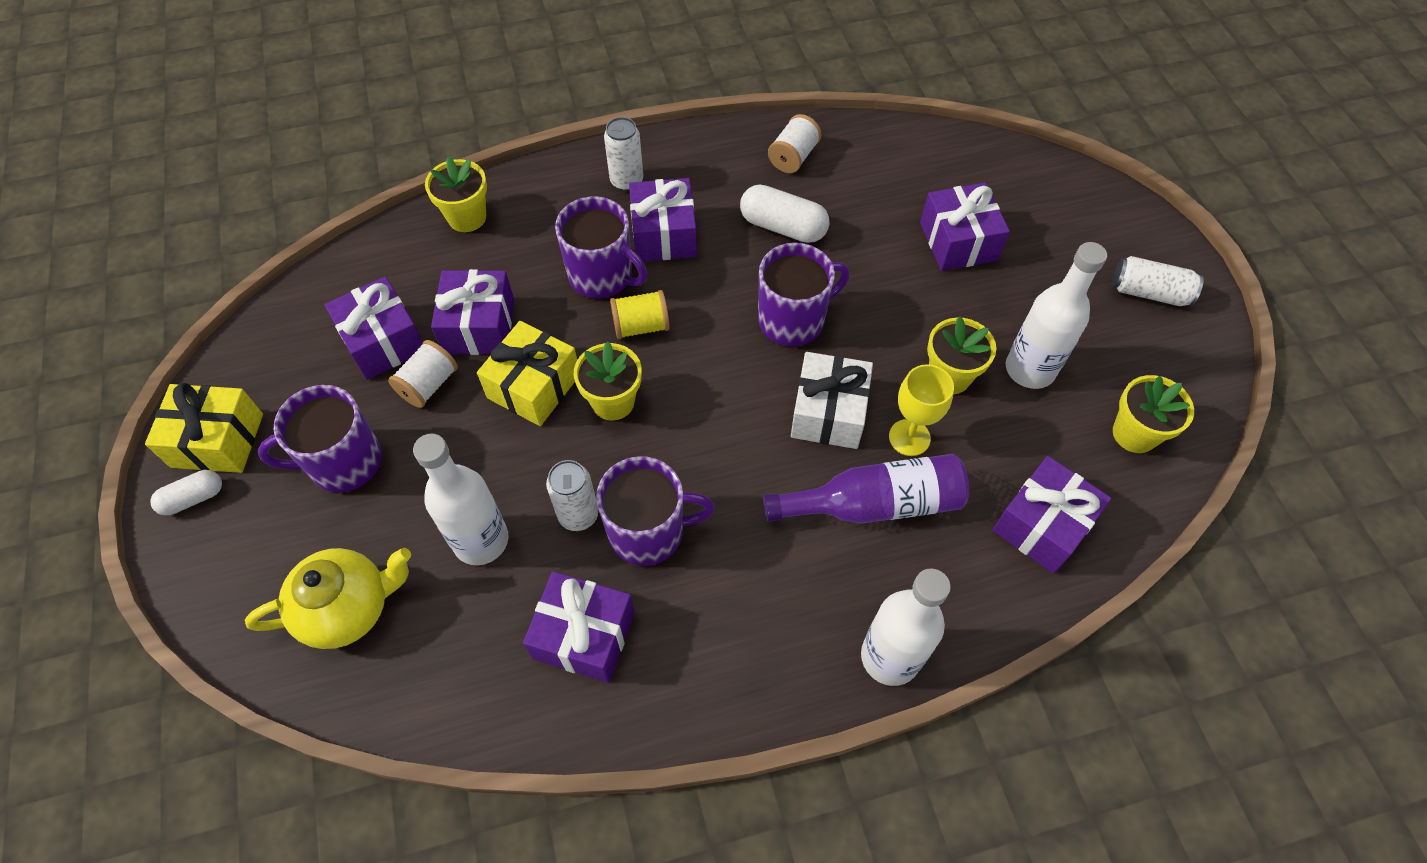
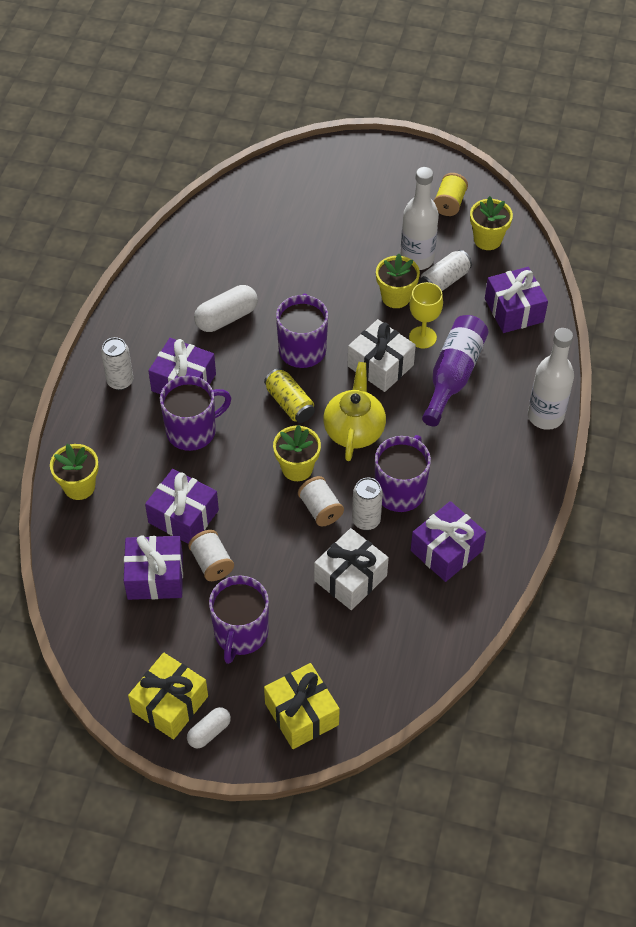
camera: 60 degrees left, 5 degrees down
(193, 498) = (209, 732): white capsule -> white capsule turned 45 degrees clockwise
(348, 608) = (352, 666): yellow teapot -> yellow teapot (354, 430)
(481, 540) = (350, 578): white bottle -> white gift
(534, 386) = (255, 505): yellow gift -> yellow gift (301, 714)
(641, 326) = (249, 428): yellow spool -> yellow spool (449, 203)
(703, 347) = (289, 403): none -> yellow can
(793, 157) = (172, 283): white spool -> white spool (320, 509)
(958, 241) = (305, 239): purple gift -> none
(1149, 292) = (405, 177): white can -> white can (444, 281)

